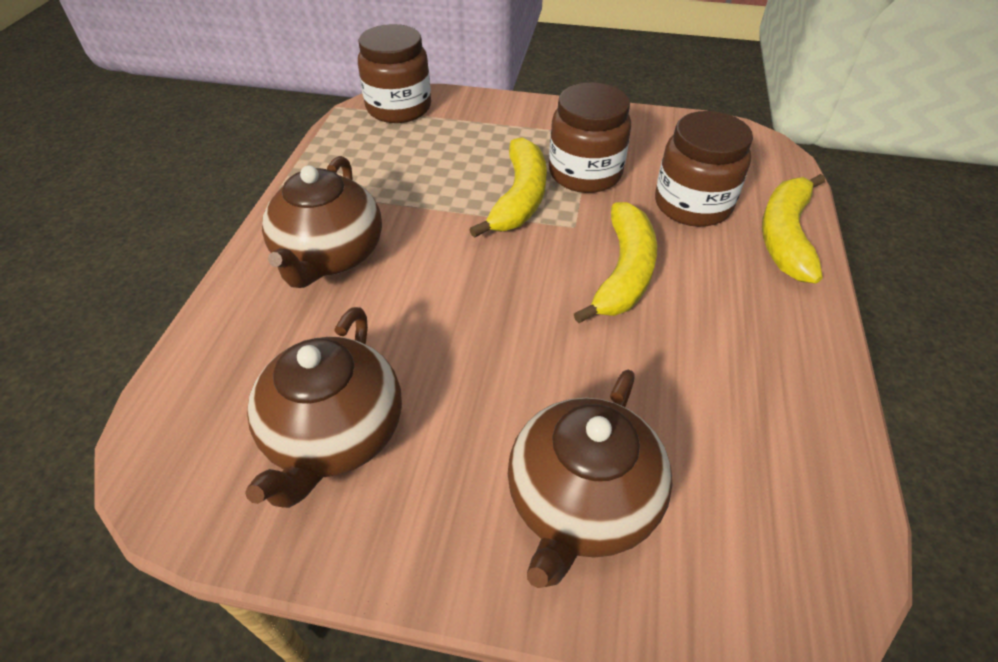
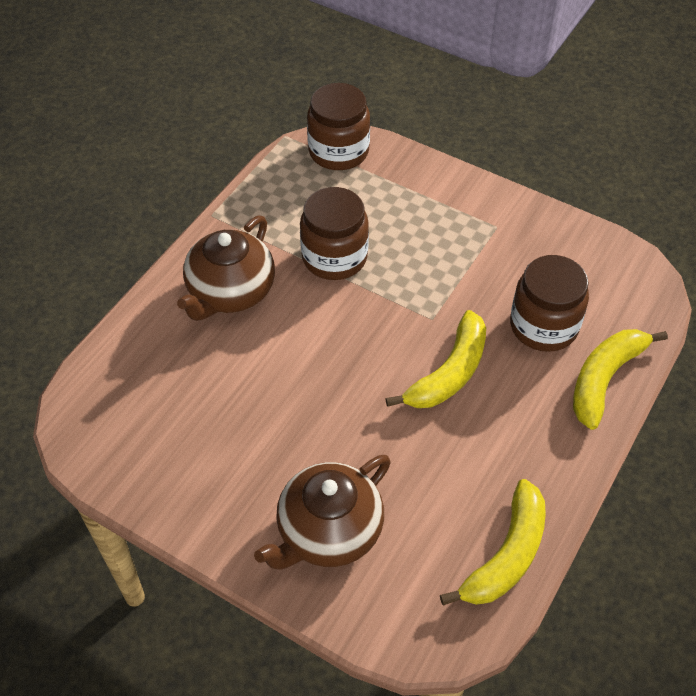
camera: 20 degrees right, 5 degrees up
(334, 435) = (188, 436): brown teapot -> none
(519, 198) = (400, 278): yellow banana -> yellow banana (506, 555)
(585, 173) = (468, 268): brown jar -> brown jar (334, 257)

